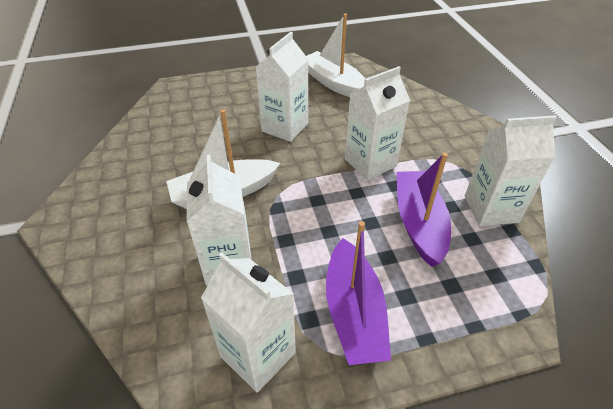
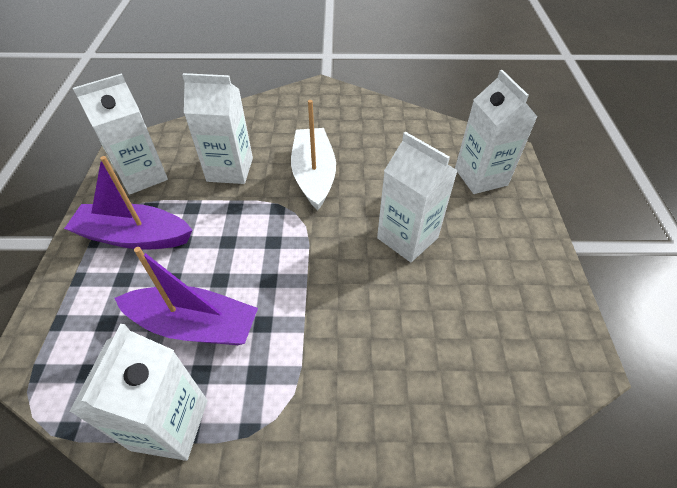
camera: 105 degrees right, 5 degrees up
(334, 83) = (512, 320): white boat -> none
(370, 163) = (312, 309): white carton -> white carton (481, 177)

